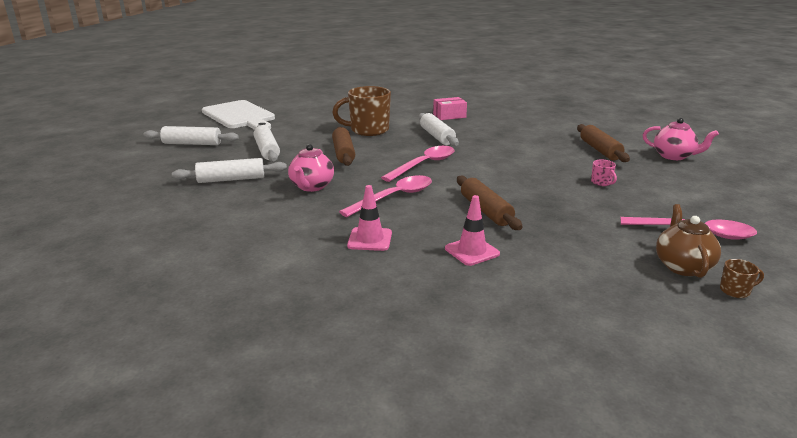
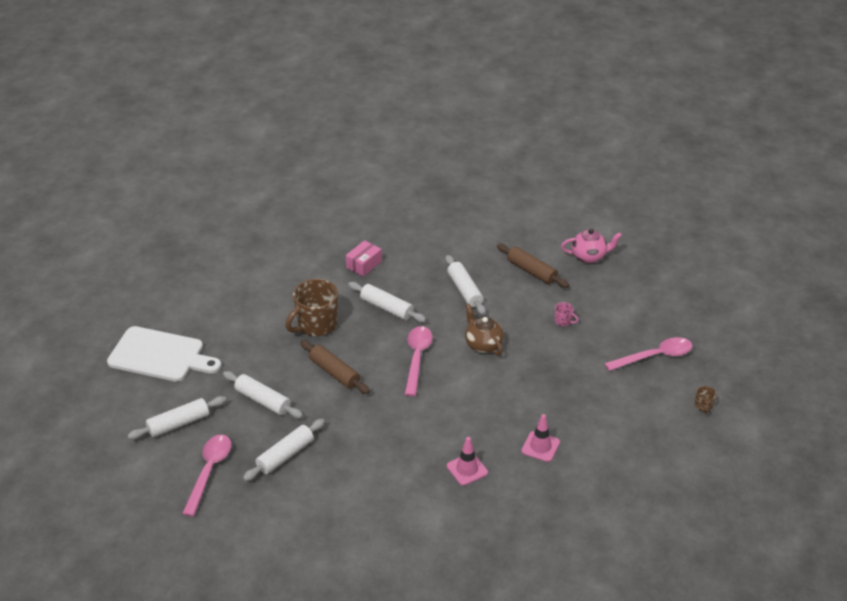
camera: 35 degrees left, 15 degrees up
(311, 187) = (361, 432): pink teapot -> none
(394, 197) = (436, 414): pink spoon -> pink spoon (209, 471)
(486, 211) = (513, 397): brown rolling pin -> none
(519, 144) = (464, 290): none -> white rolling pin
(682, 266) = (666, 397): brown teapot -> brown teapot (483, 344)
(735, 291) = (703, 406): brown mug -> brown mug turned 135 degrees clockwise

